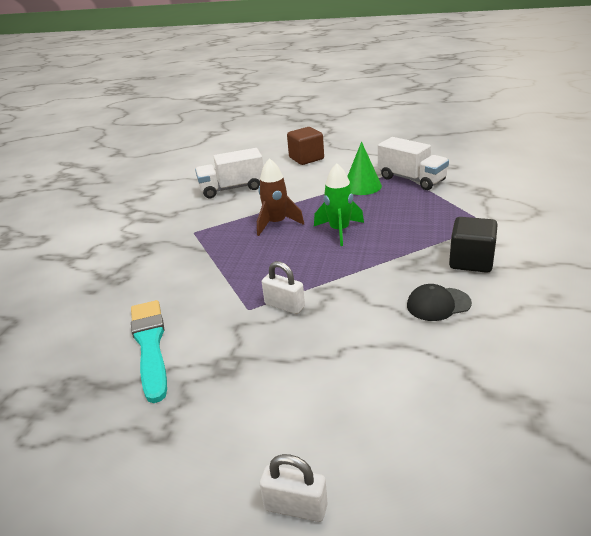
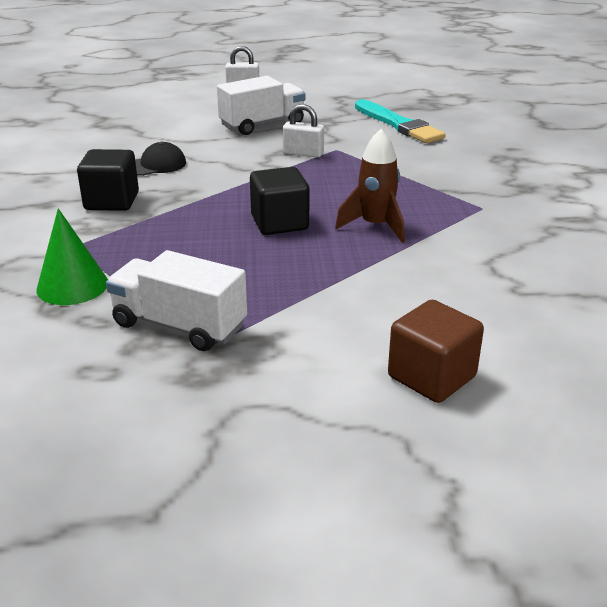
camera: 160 degrees right, 0 degrees up
(232, 188) = (511, 281): white truck -> white truck (262, 124)
(339, 231) = (279, 223): green rocket -> black cube
(362, 186) = (271, 302): green cone -> green cone (72, 286)

